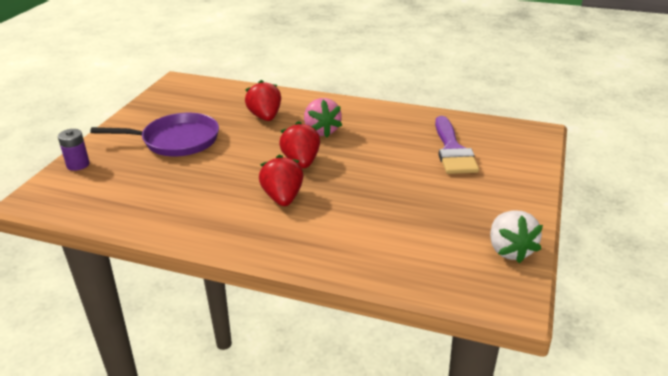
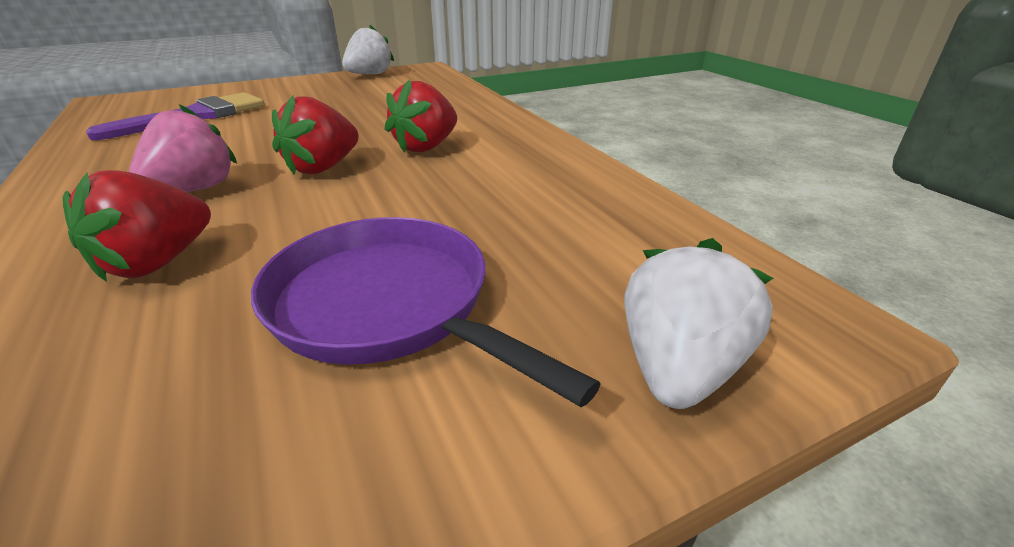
camera: 135 degrees left, 0 degrees up
(78, 165) = (678, 368): purple battery -> white strawberry

